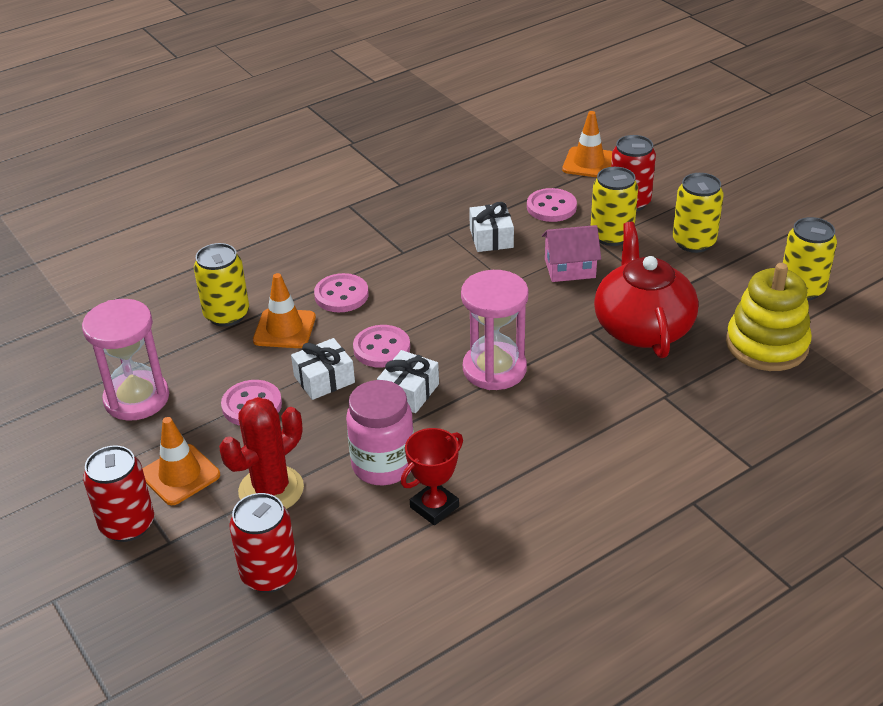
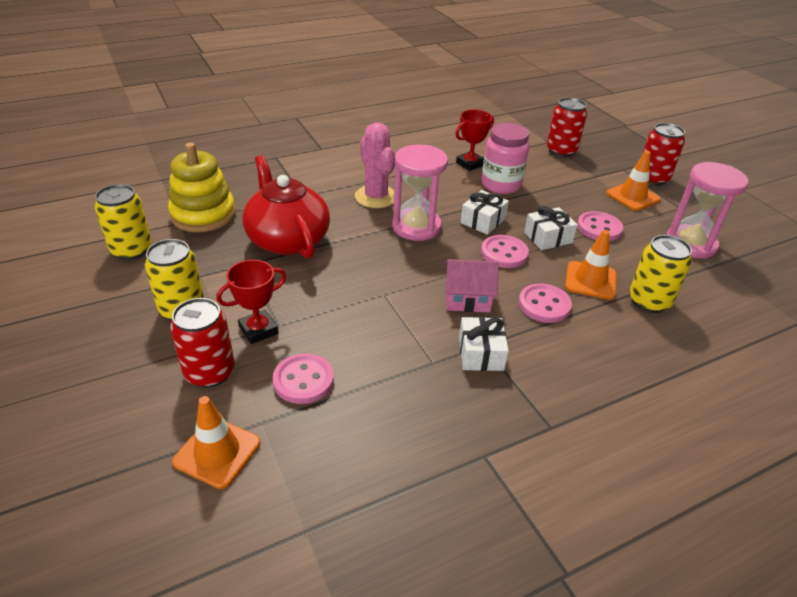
camera: 175 degrees left, 0 degrees up
(271, 490) = (570, 182): red cactus -> none
(491, 238) = (386, 348): white gift -> white gift (480, 353)
(563, 410) = (376, 197): none -> pink cactus
(570, 268) = (320, 300): pink house -> pink house (467, 299)
(611, 235) = (258, 330): yellow can -> red trophy
(642, 327) = (287, 239): red teapot -> red teapot turned 150 degrees clockwise

